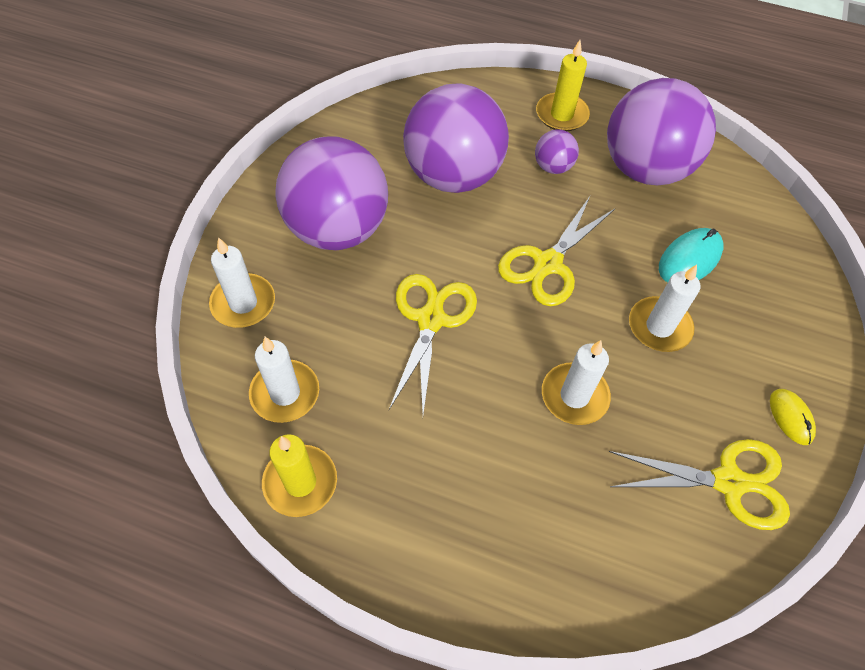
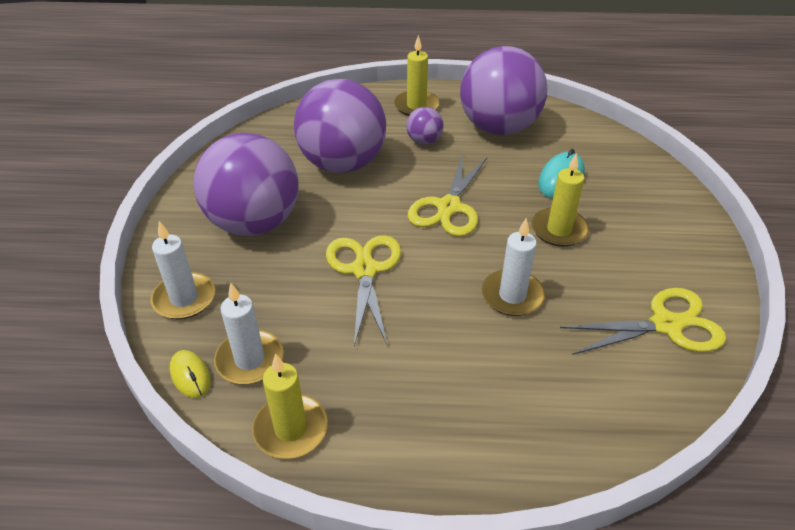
camera: 15 degrees left, 15 degrees down
(659, 327) = (559, 230): white candle -> yellow candle
(790, 417) = (691, 267): yellow mouse -> yellow mouse (190, 375)

